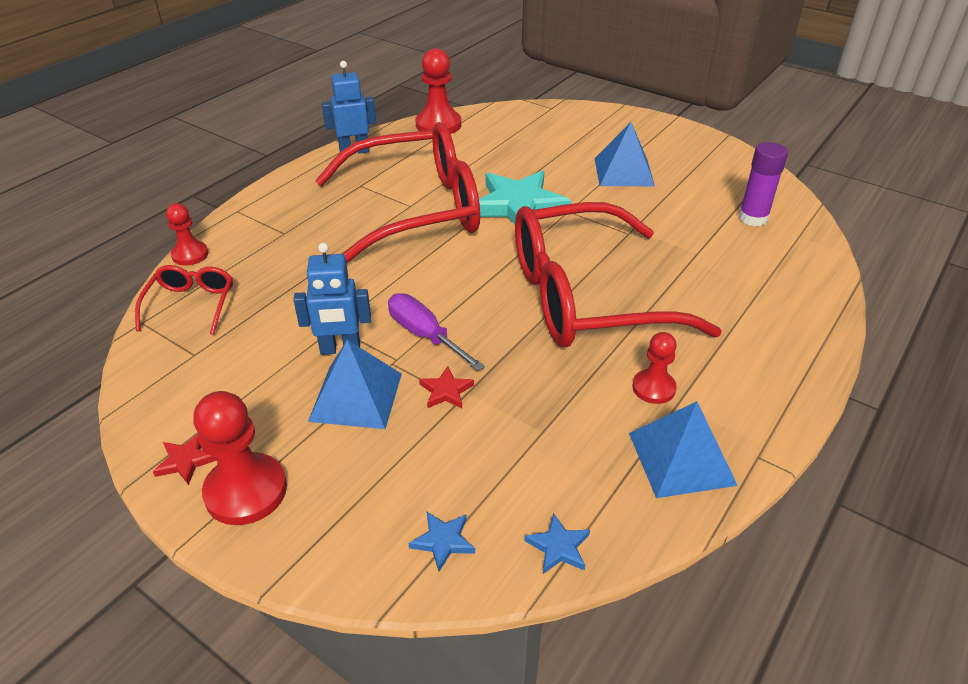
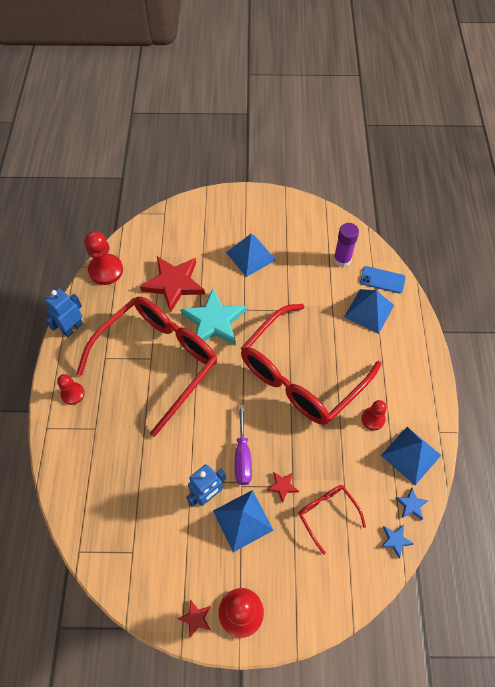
camera: 35 degrees left, 20 degrees up
(190, 255) = (54, 483): red pawn -> red pawn (73, 394)
(191, 304) = (94, 519): red glasses -> red glasses (327, 514)
(425, 335) = (242, 456): purple screwdriver -> purple screwdriver turned 105 degrees counterclockwise
(443, 541) = (348, 572): blue star -> blue star (411, 505)
(503, 160) = (174, 284): none -> red star
(751, 278) = (369, 311): none -> blue pyramid
(801, 258) = (382, 280): none -> blue phone

